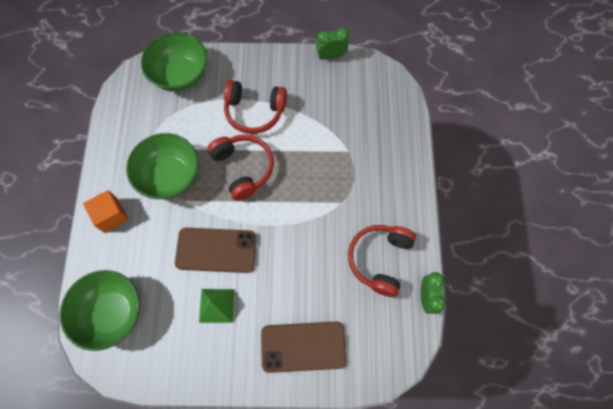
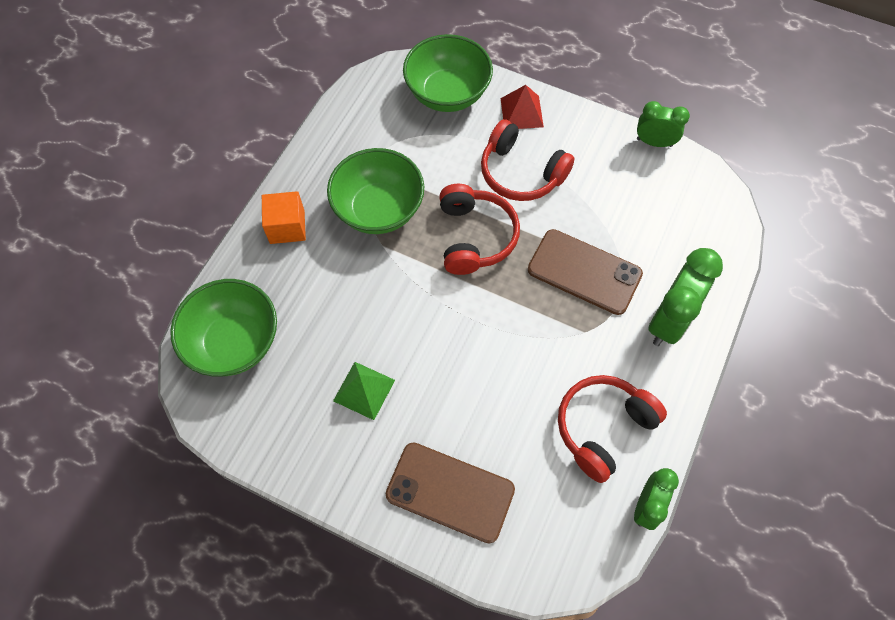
camera: 25 degrees right, 5 degrees down
(216, 250) = (394, 322): brown phone -> brown phone (584, 272)
(236, 69) = (521, 112): none -> red pyramid
(390, 172) = (669, 321): none -> green clock

